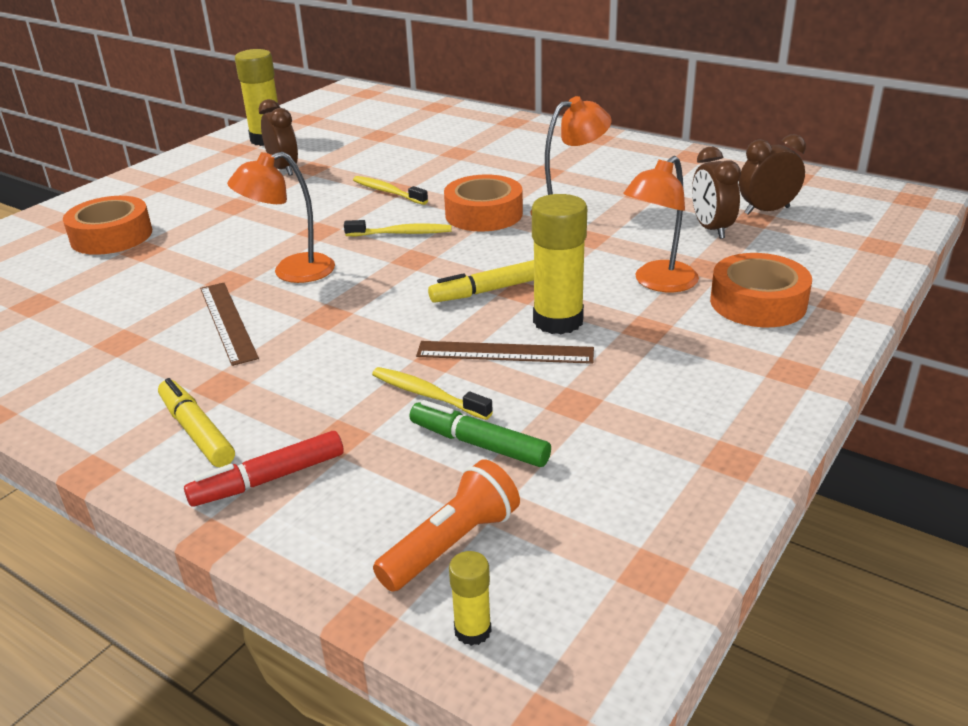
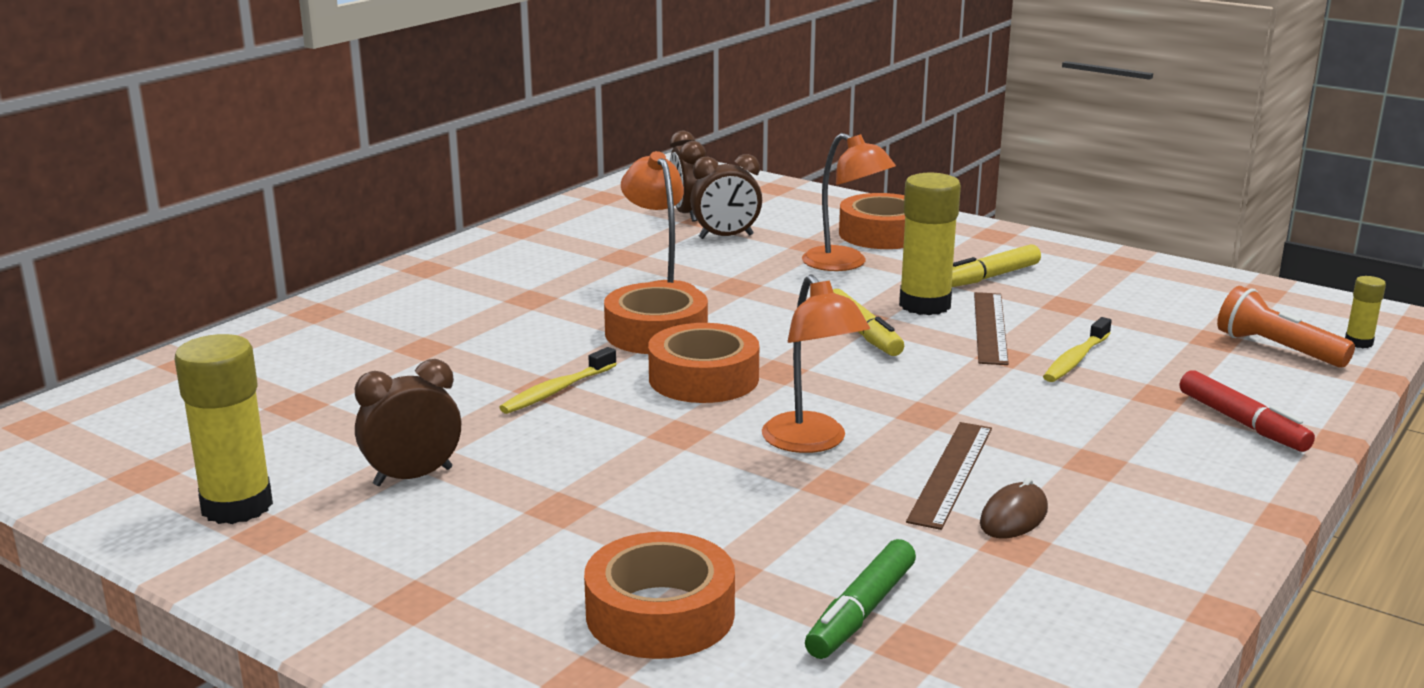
camera: 90 degrees left, 10 degrees down
(155, 343) = (1013, 517): none -> brown mouse
(197, 431) = (1187, 466): yellow marker -> yellow marker (990, 277)
(227, 322) = (951, 473): brown ruler -> brown ruler turned 45 degrees counterclockwise
(402, 233) = (703, 378): yellow toothbrush -> orange tape
(479, 444) = (1144, 339): green marker -> green marker (861, 612)

